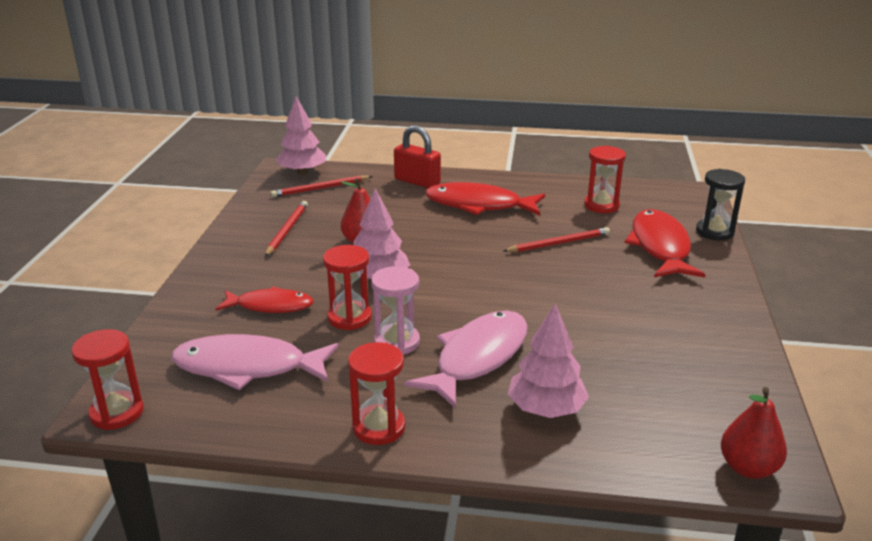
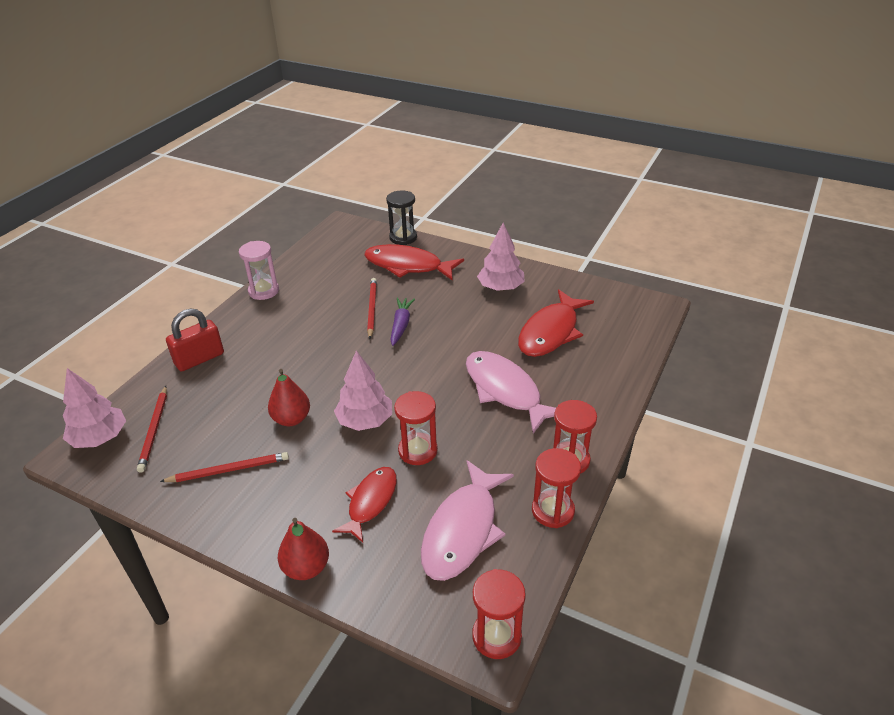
camera: 70 degrees left, 10 degrees up
(287, 230) = (229, 470): red pencil -> red pencil turned 135 degrees clockwise
(396, 342) = (466, 429): pink hourglass -> pink hourglass (263, 291)
(479, 205) = (278, 333): red fish -> red fish (551, 332)
(544, 266) = (401, 325): none -> purple carrot
(546, 409) = (574, 374): pink tree -> pink tree (500, 288)
(601, 205) = (329, 271): red hourglass -> red hourglass (553, 511)
(748, 468) = (648, 314): red pear -> red pear (306, 568)

